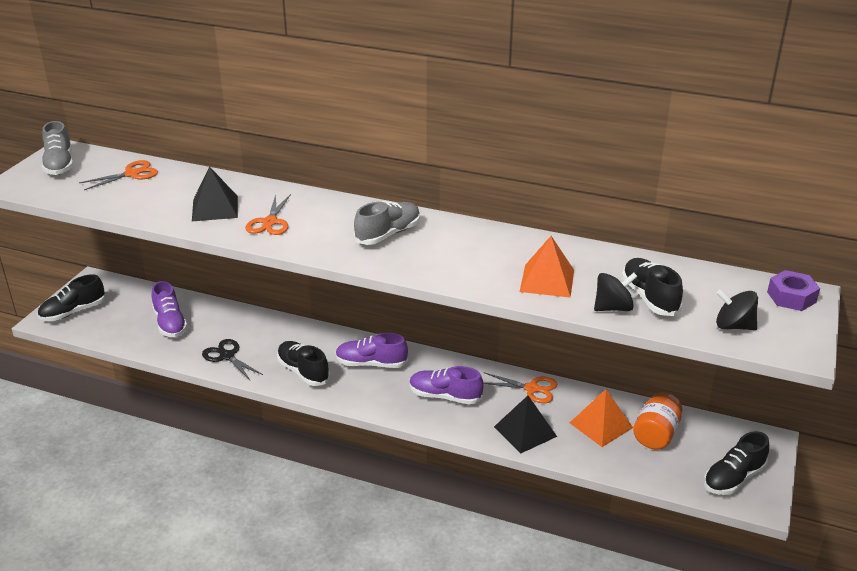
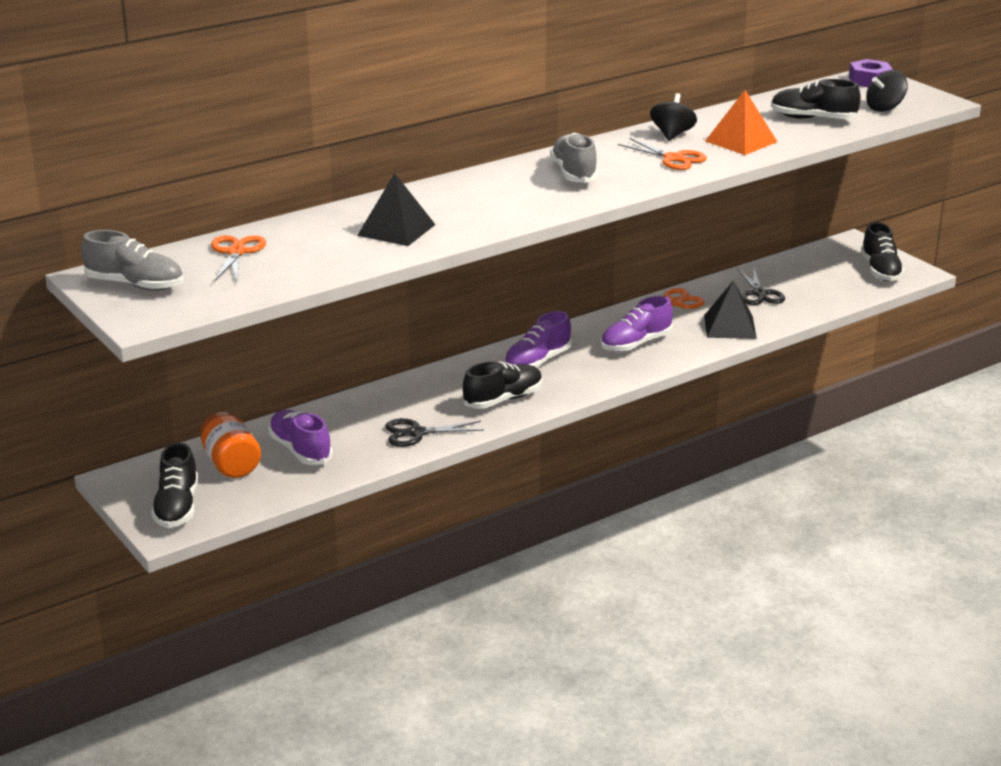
camera: 55 degrees left, 5 degrees down
(170, 323) = (300, 450): purple shoe -> purple shoe turned 135 degrees counterclockwise
(270, 222) = (470, 213): orange scissors -> orange scissors (673, 158)
(303, 371) = (503, 399): black shoe -> black shoe turned 150 degrees clockwise
(601, 425) = (759, 294): orange pyramid -> black scissors
(613, 308) = (811, 133): black spinning top -> black spinning top (672, 135)
(656, 434) = (797, 278): orange jar -> orange jar (231, 464)

